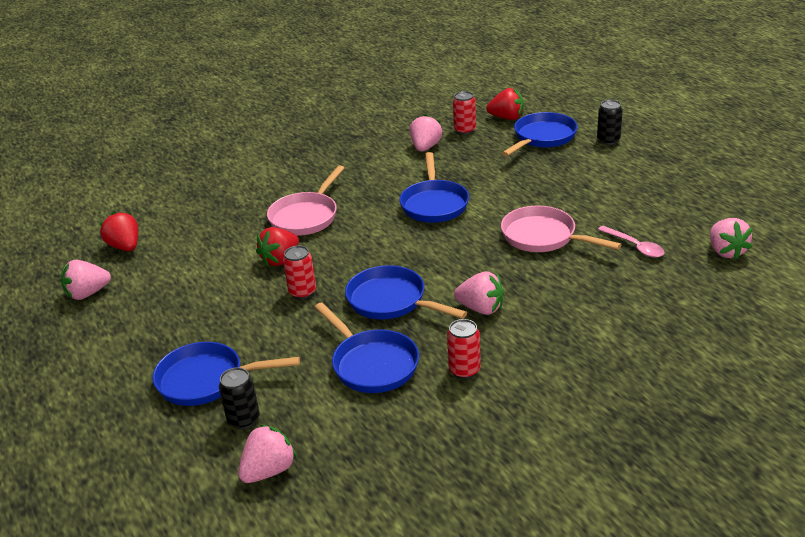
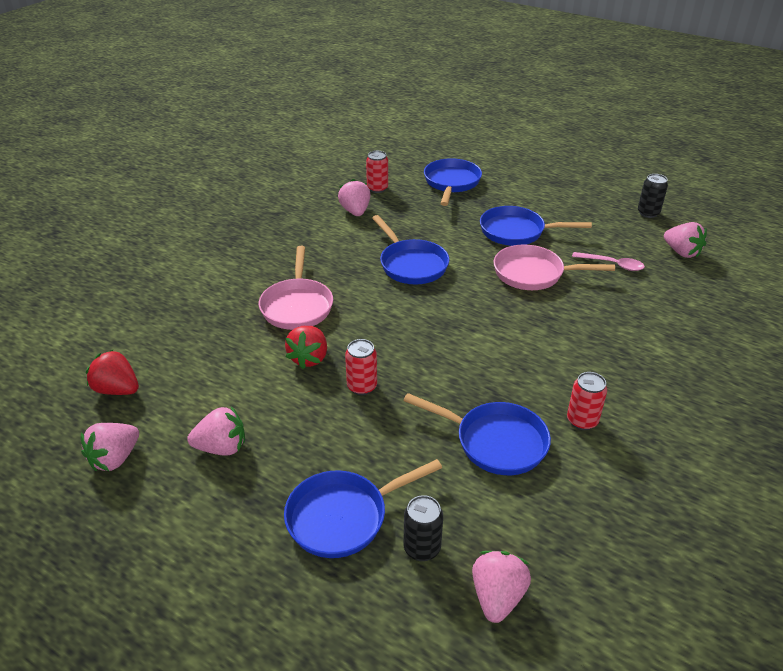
camera: 30 degrees left, 5 degrees up
(391, 301) = (456, 371): blue pan -> blue pan (516, 232)
(481, 308) = (542, 355): pink strawberry -> pink strawberry (221, 447)
(506, 118) = (405, 170): red strawberry -> none
(608, 140) = (507, 175): black can -> black can (648, 213)

